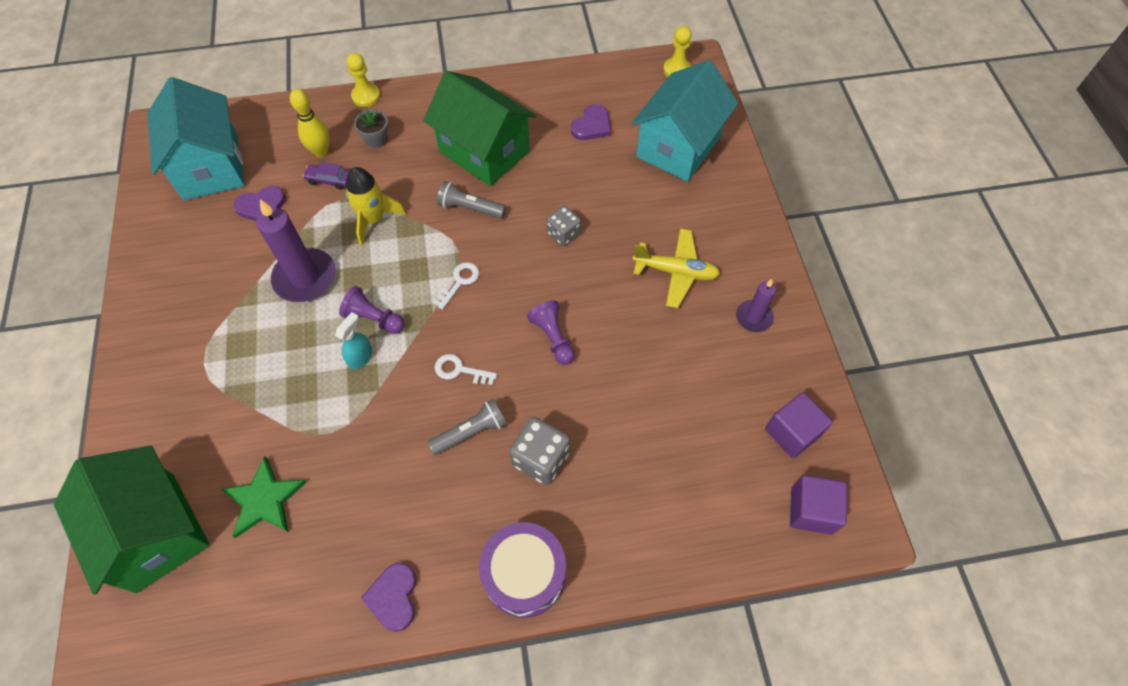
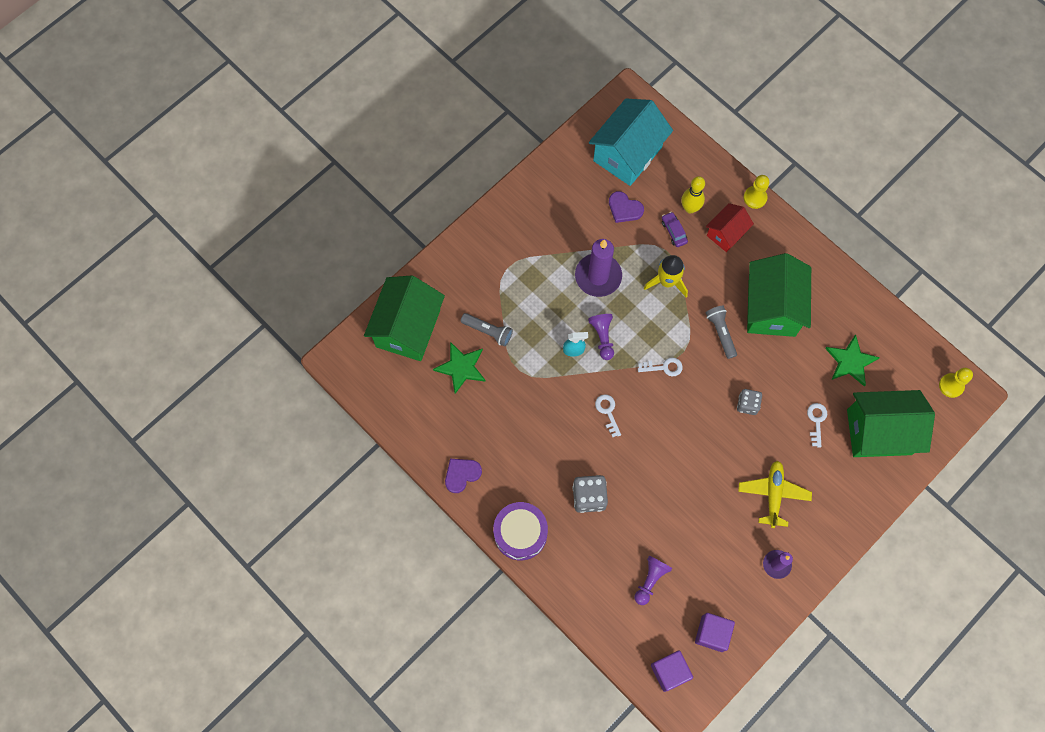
camera: 55 degrees right, 10 degrees up
(376, 140) = (726, 233): grey flower pot -> red house
(471, 432) = (576, 446): grey flashlight -> grey flashlight (488, 331)
(553, 337) = (669, 450): purple pawn -> purple pawn (650, 580)
(592, 125) = (850, 361): purple heart -> green star
(628, 188) = (816, 421): none -> white key
(675, 272) = (773, 494): yellow plane -> yellow plane turned 150 degrees counterclockwise
(678, 147) = (879, 432): turquoise house -> green house

